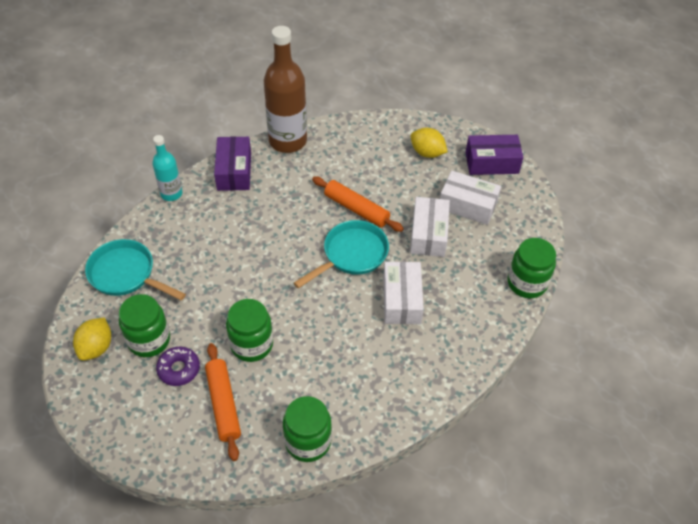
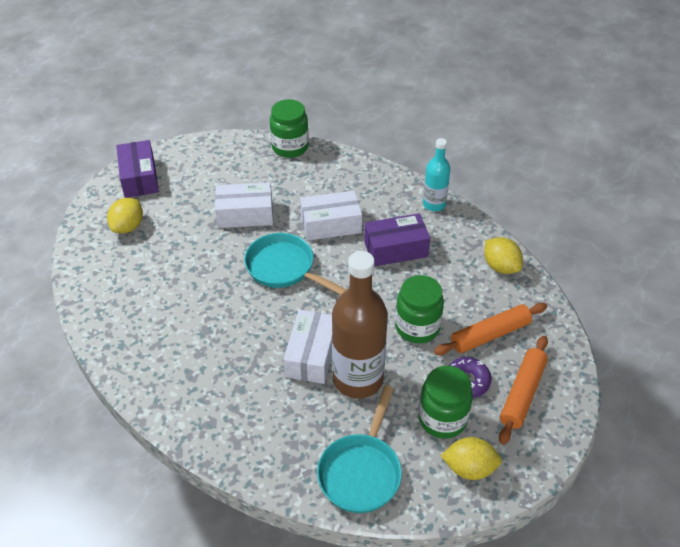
camera: 100 degrees left, 5 degrees down
(171, 193) = (221, 460): turquoise bottle -> turquoise bottle (434, 204)
(234, 171) = (174, 399): purple box -> purple box (395, 249)
(288, 141) = (115, 355): brown bottle -> brown bottle (358, 379)
(308, 441) = (500, 266): green jar -> yellow lemon
(356, 209) = (219, 273): orange rolling pin -> orange rolling pin (522, 393)
(467, 205) = (202, 190): white box -> white box (311, 355)

